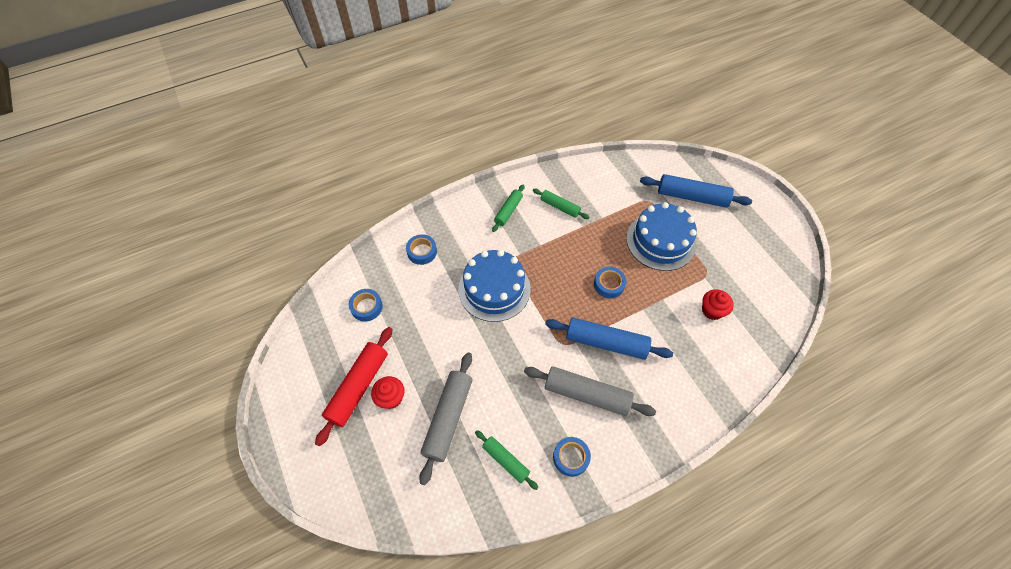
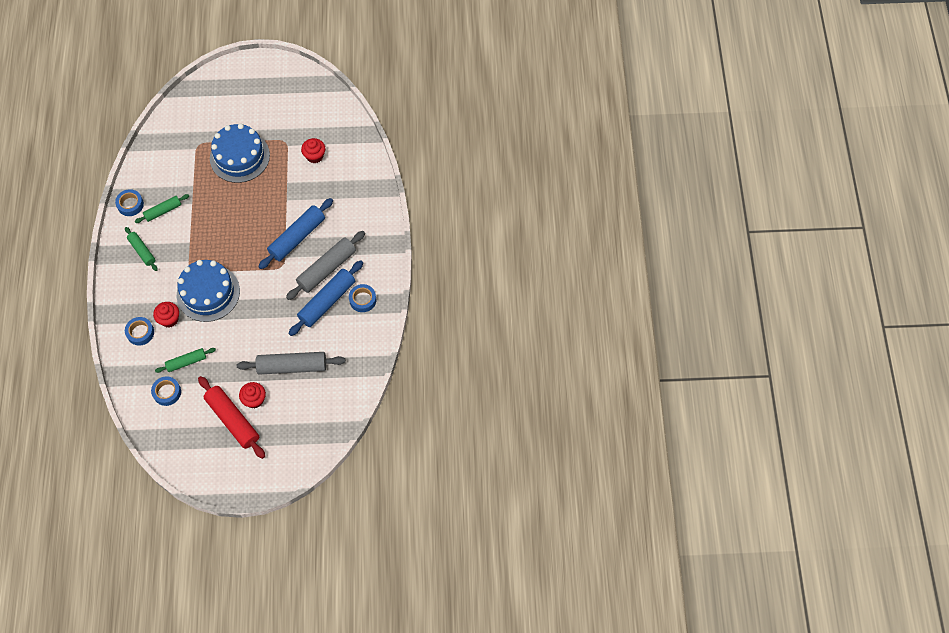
camera: 65 degrees left, 5 degrees up
(448, 269) = (169, 319): none -> red cupcake
(448, 418) = (292, 366): grey rolling pin -> grey rolling pin turned 45 degrees counterclockwise
(505, 461) = (342, 341): green rolling pin -> green rolling pin (186, 362)
(609, 284) = (253, 212): blue tape -> blue tape (130, 205)
(692, 197) = (215, 112): blue rolling pin -> blue rolling pin (327, 301)

